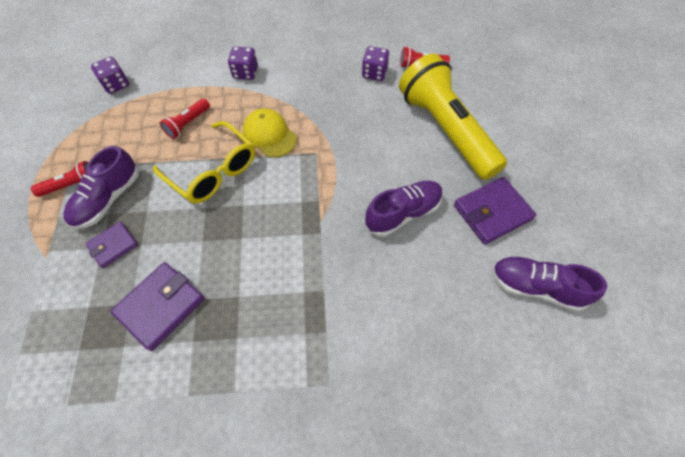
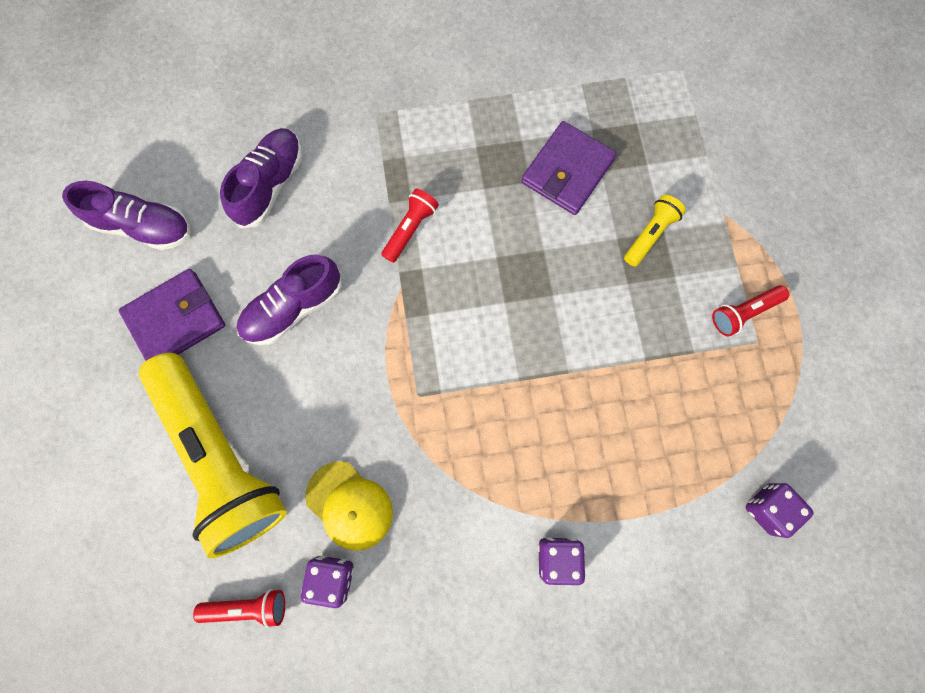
camera: 175 degrees right, 15 degrees up
(108, 199) = (685, 296): purple shoe -> purple shoe (270, 184)
(113, 246) = (650, 234): purple wallet -> yellow flashlight
(188, 124) = (621, 434): red flashlight -> red flashlight (410, 229)
(213, 171) = (559, 352): yellow glasses -> none
(269, 135) = (491, 424): yellow cap -> yellow cap (349, 505)

